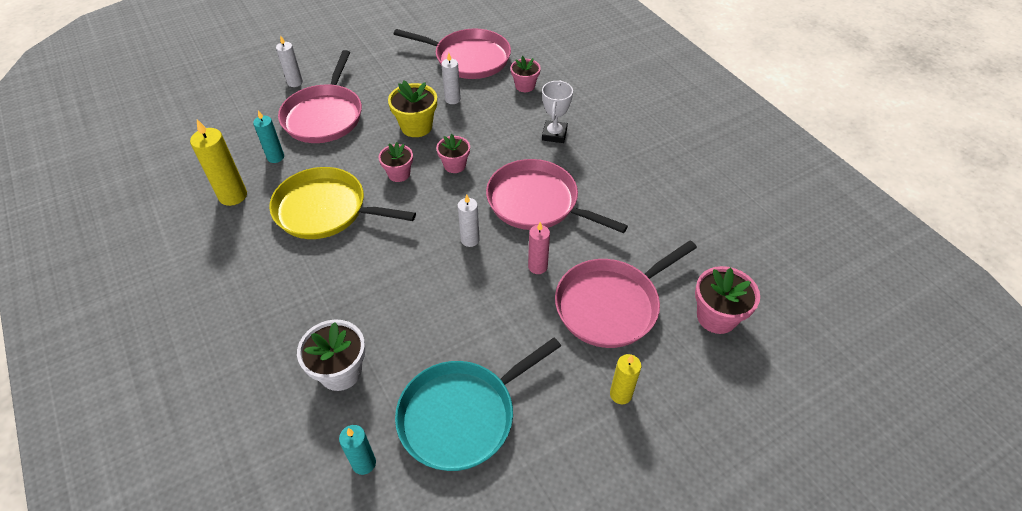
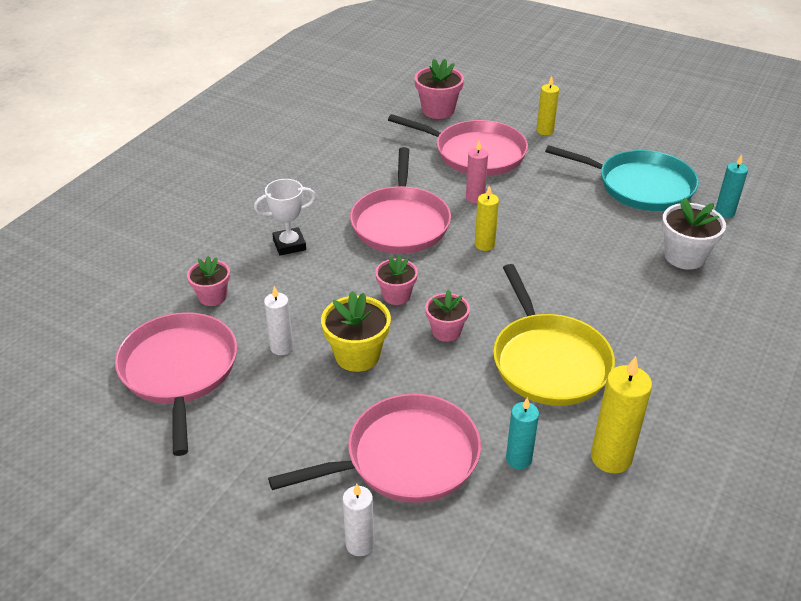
camera: 120 degrees left, 10 degrees down
(470, 240) = (484, 245): white candle -> yellow candle

